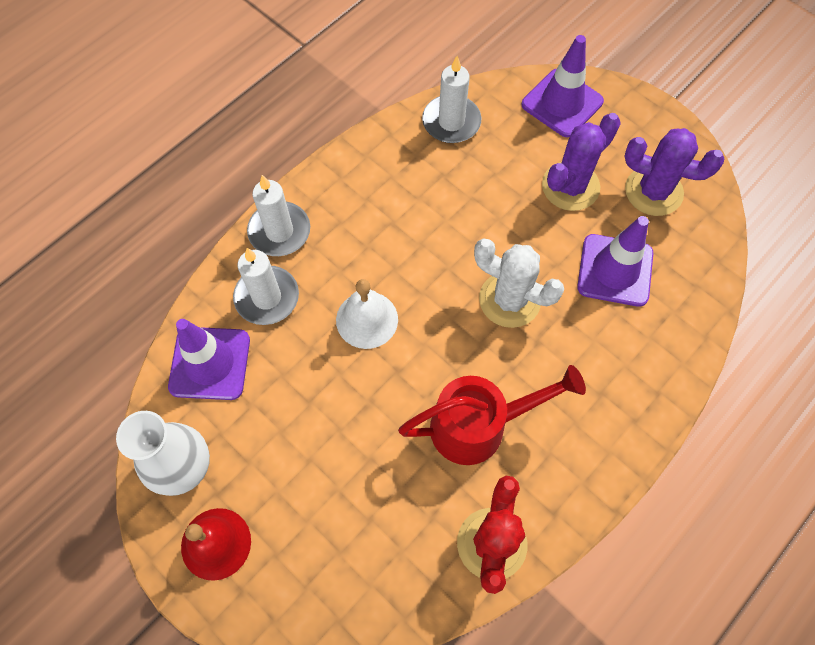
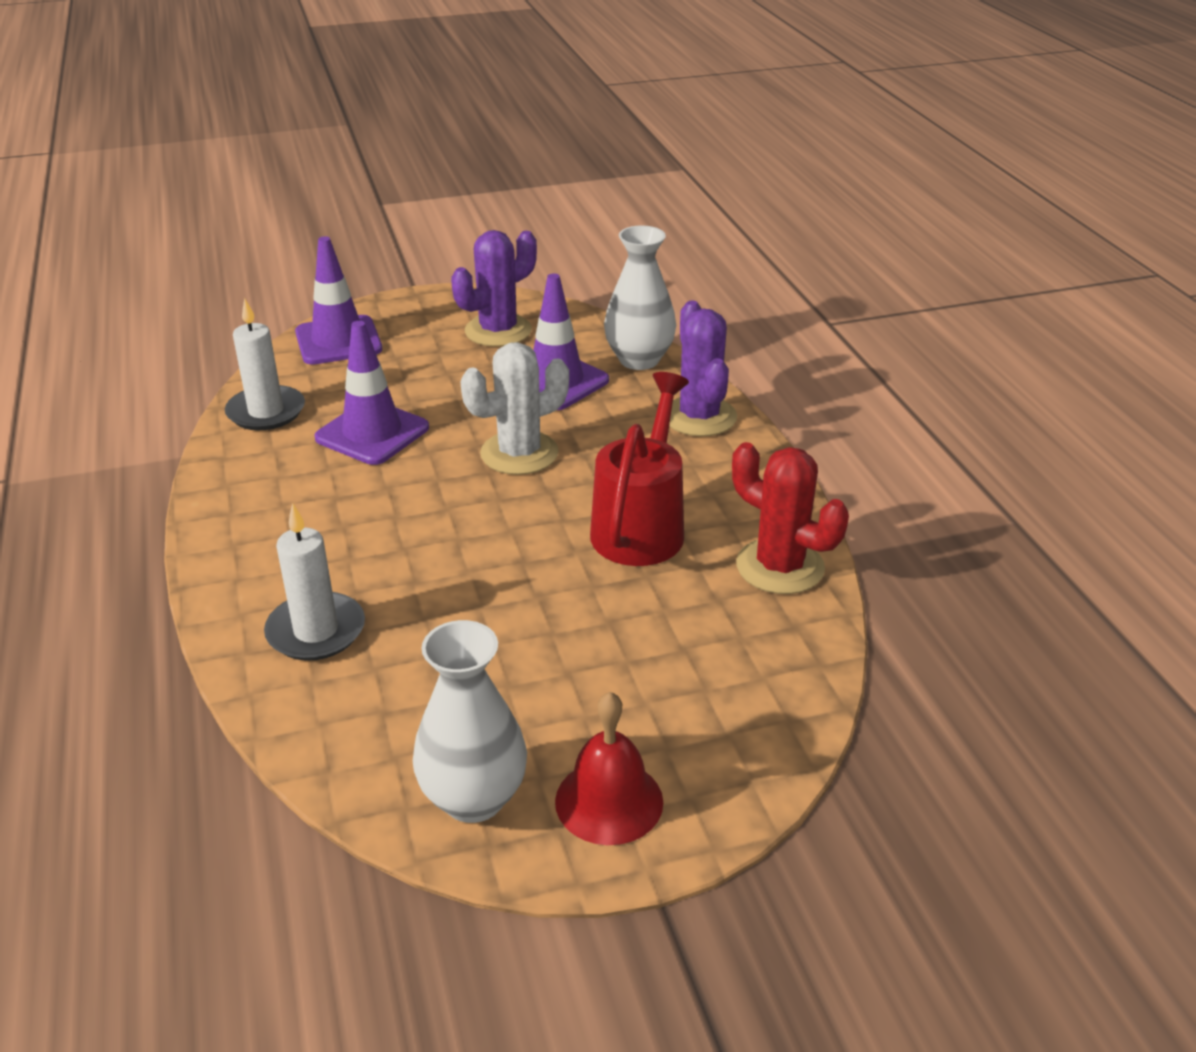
camera: 60 degrees left, 30 degrees down
(210, 363) = (351, 717): purple traffic cone -> purple traffic cone (372, 433)
(279, 231) = (238, 587): white candle -> none
(367, 319) = (435, 559): white bell -> none
(570, 186) = (436, 371): purple cactus -> purple cactus (699, 417)
(689, 310) = (639, 360): none -> white vase

